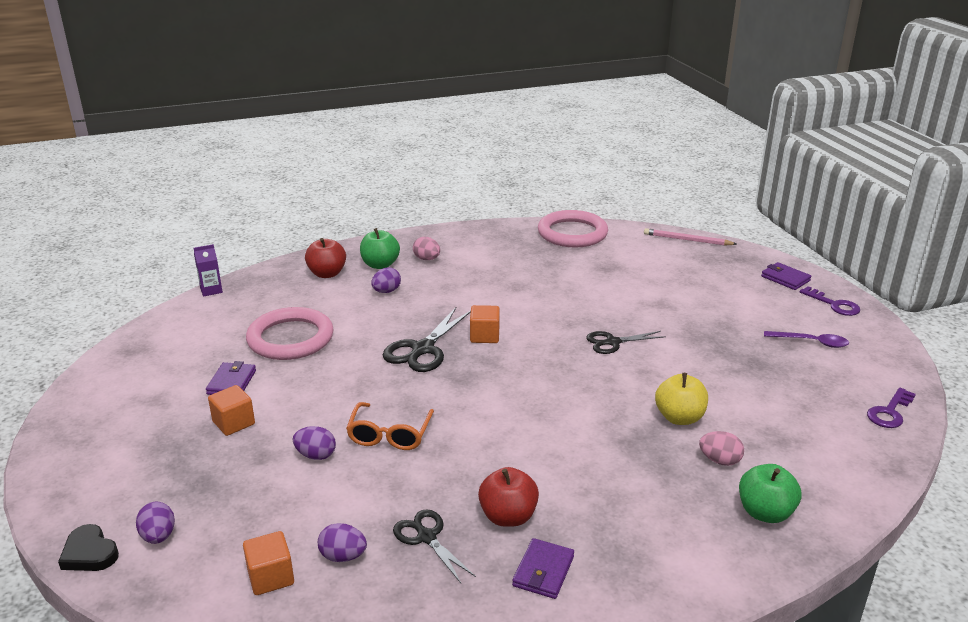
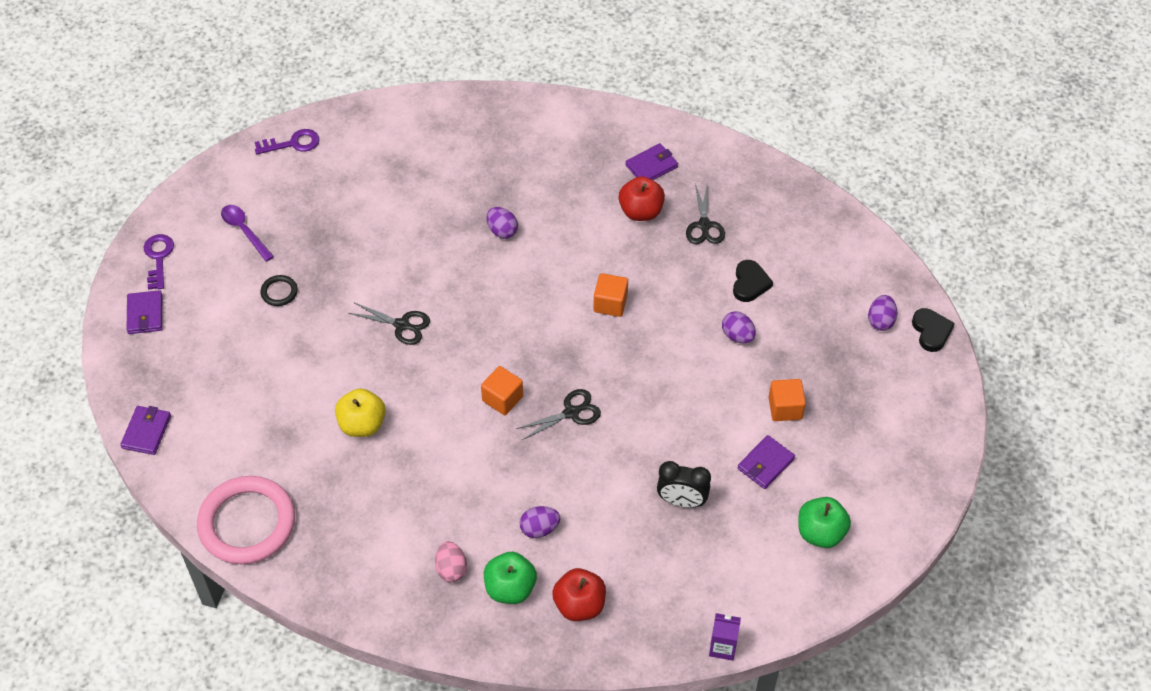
camera: 145 degrees left, 25 degrees up
(271, 577) = (818, 250): orange cube -> orange cube (610, 303)
(290, 338) = (682, 501): pink ring -> black clock
(333, 504) = (750, 283): none -> black heart
(343, 556) = (766, 240): purple egg -> purple egg (502, 231)
(390, 435) = (669, 326): orange glasses -> none
(423, 349) = (571, 412): black scissors -> black scissors, size x0.64
(679, 418) = (443, 221): yellow apple -> yellow apple (362, 424)
(687, 240) = (146, 432): pink pencil -> purple wallet
(719, 460) = (460, 174): pink egg -> none
(725, 322) = (279, 292): none -> black ring
(765, 512) = (479, 128): green apple -> green apple (820, 533)

